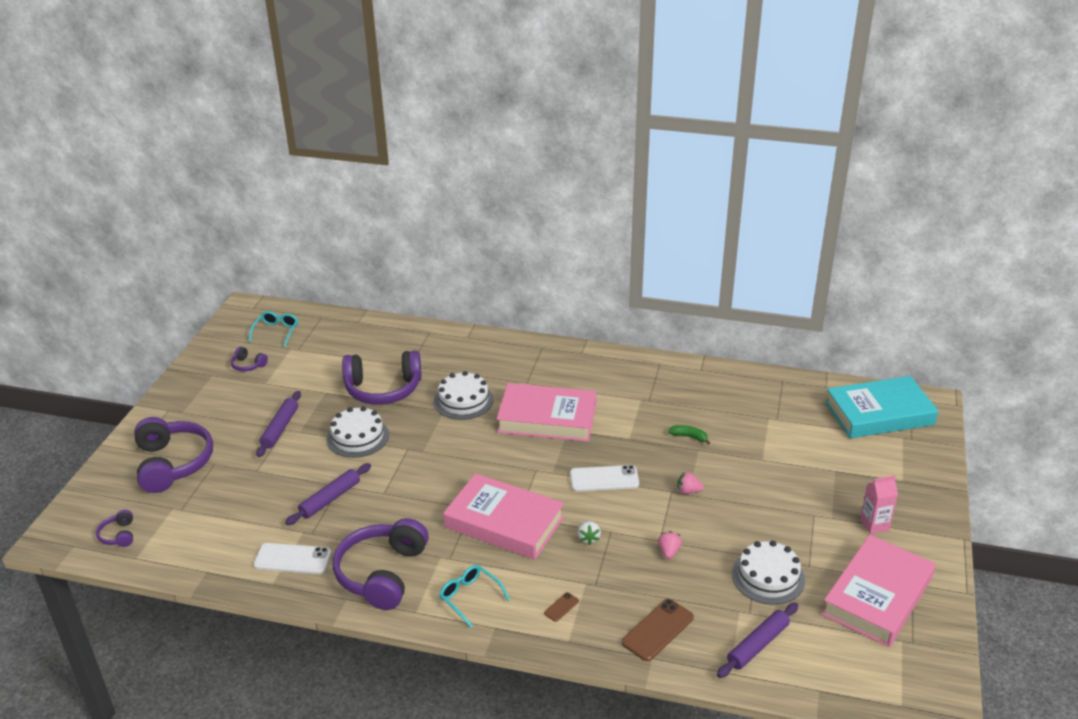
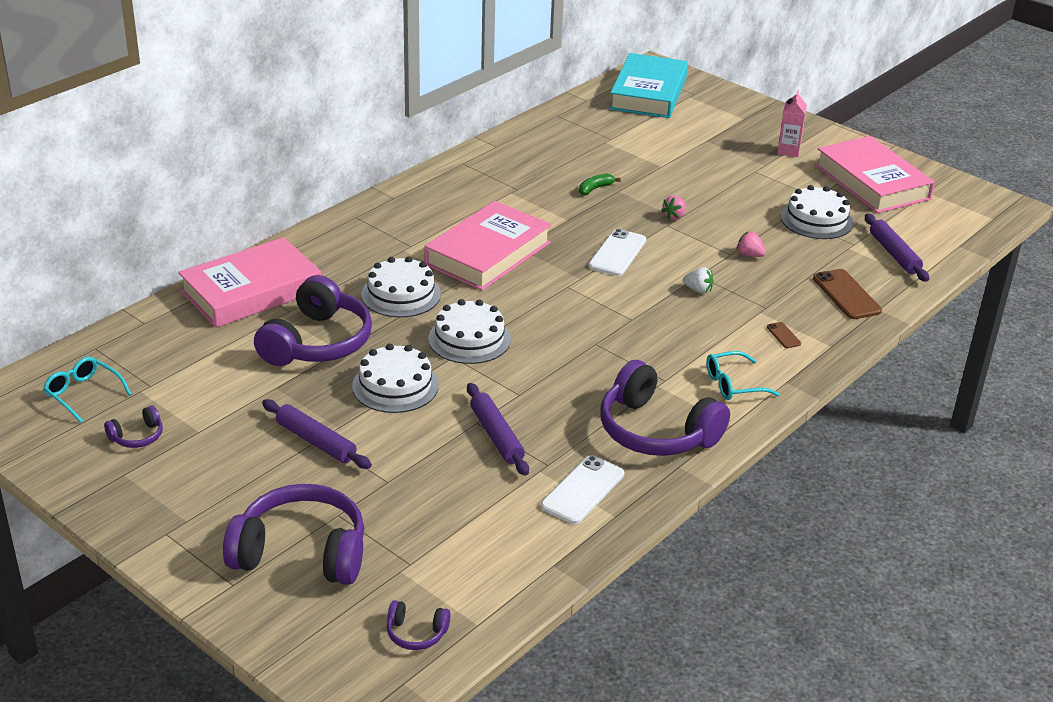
camera: 65 degrees left, 0 degrees up
(433, 448) = (469, 339): none -> white cake
(504, 522) = (635, 330): pink book -> pink book (251, 291)

